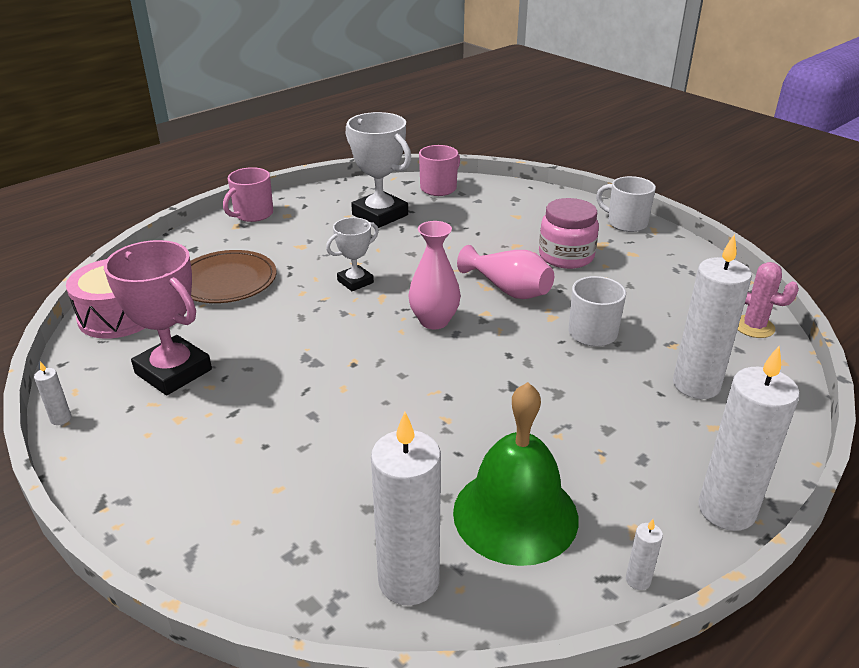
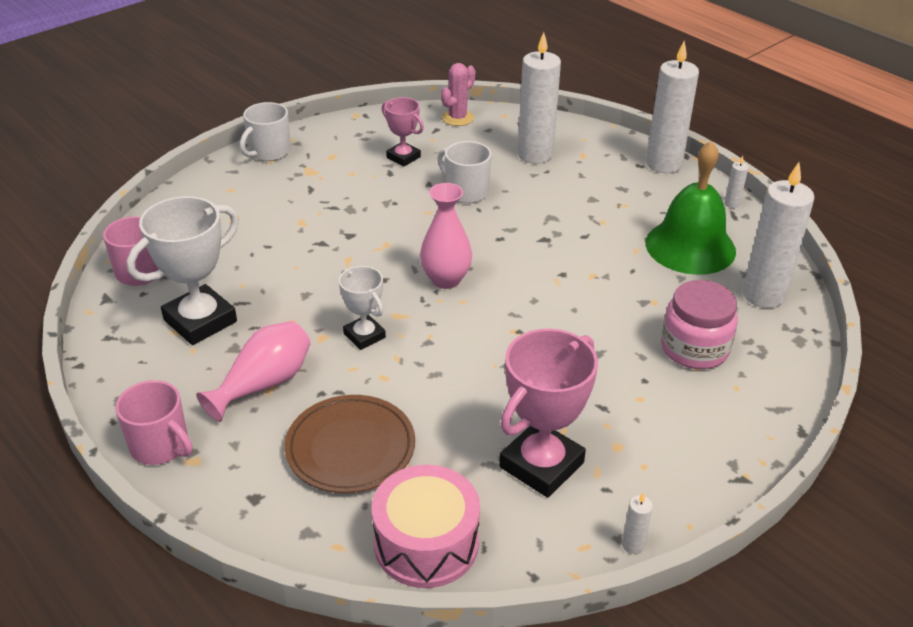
camera: 90 degrees left, 5 degrees up
(508, 289) = (391, 232): pink vase -> pink vase (264, 384)
(566, 256) = (331, 193): pink jar -> pink jar (694, 348)
(648, 293) = (403, 157): none -> pink trophy

